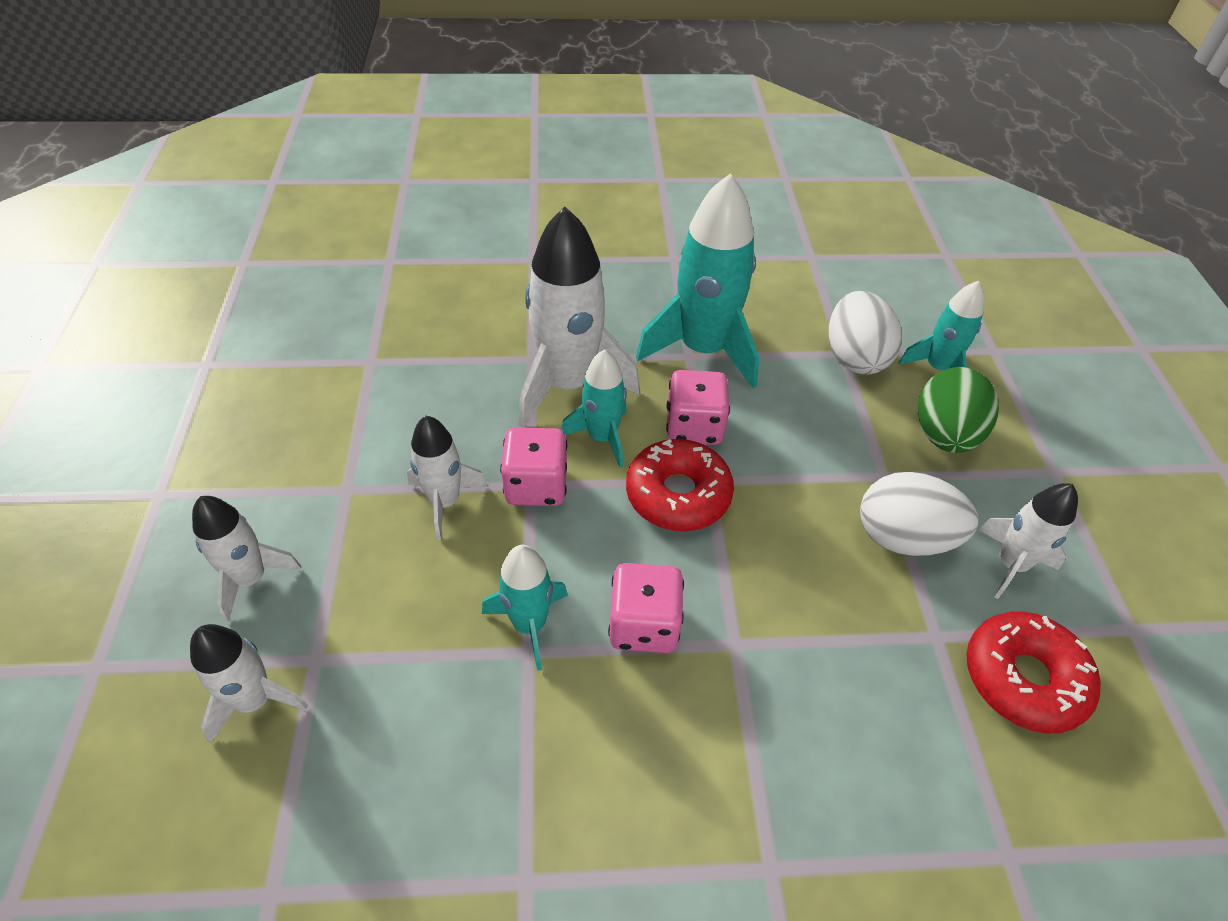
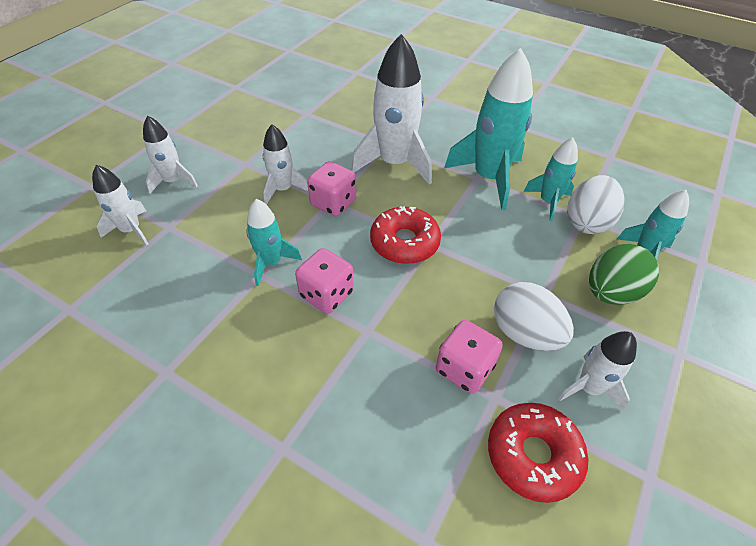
camera: 35 degrees right, 0 degrees up
(602, 437) = (389, 196): turquoise rocket -> turquoise rocket (548, 202)
(694, 427) = (446, 214): pink dice -> pink dice (464, 368)

